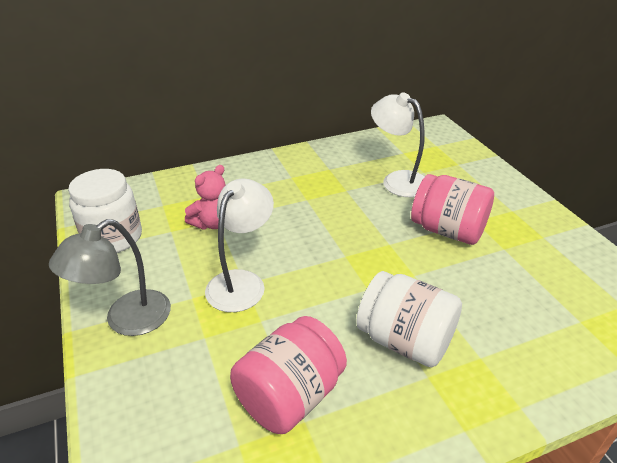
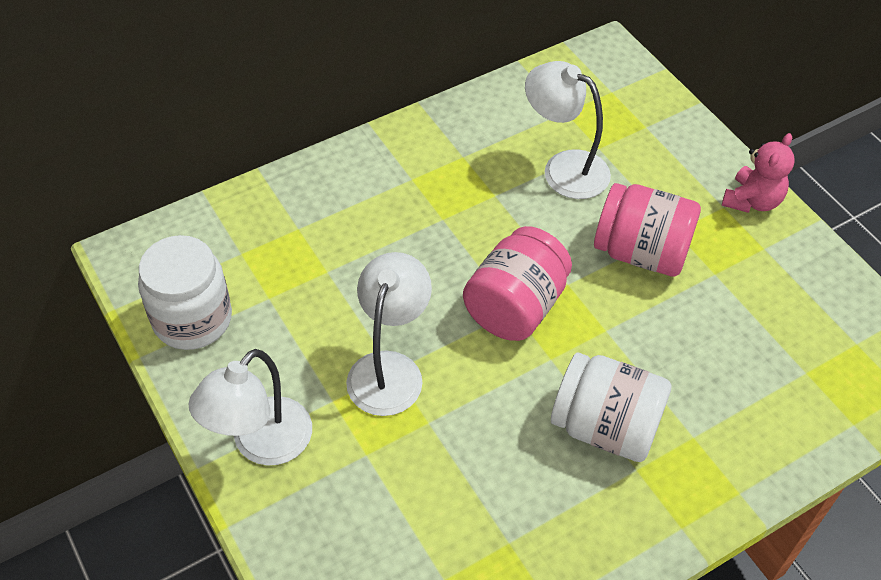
camera: 10 degrees left, 15 degrees up
(127, 320) = (261, 444): grey lamp -> white lamp
(212, 223) = (323, 278): pink teddy bear -> pink teddy bear (752, 201)
(290, 396) = (486, 515): pink jar -> pink jar (515, 306)

